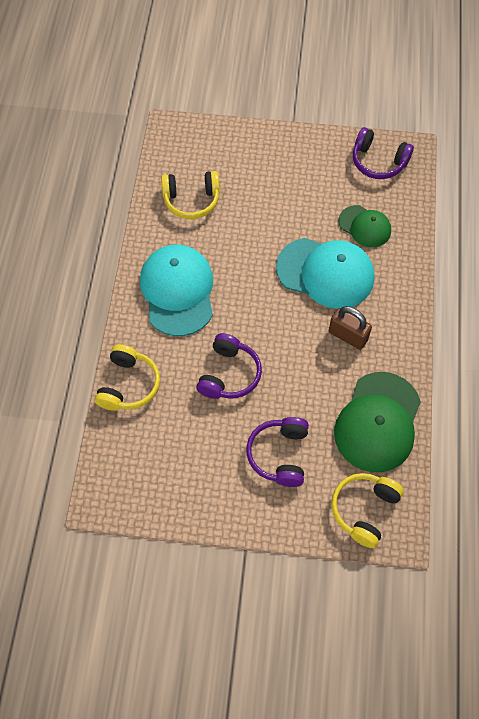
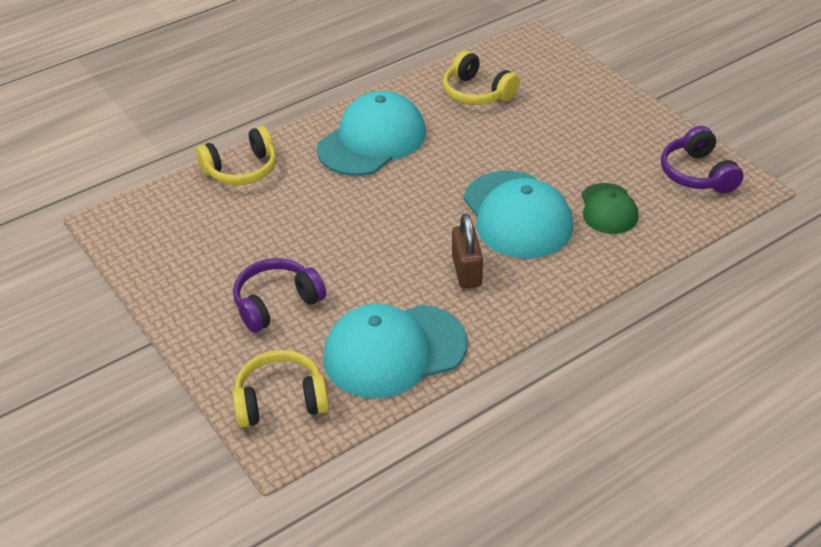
camera: 50 degrees right, 20 degrees down
(229, 374) = (325, 220): purple headphones -> none
(378, 422) = (394, 351): green cap -> turquoise cap

